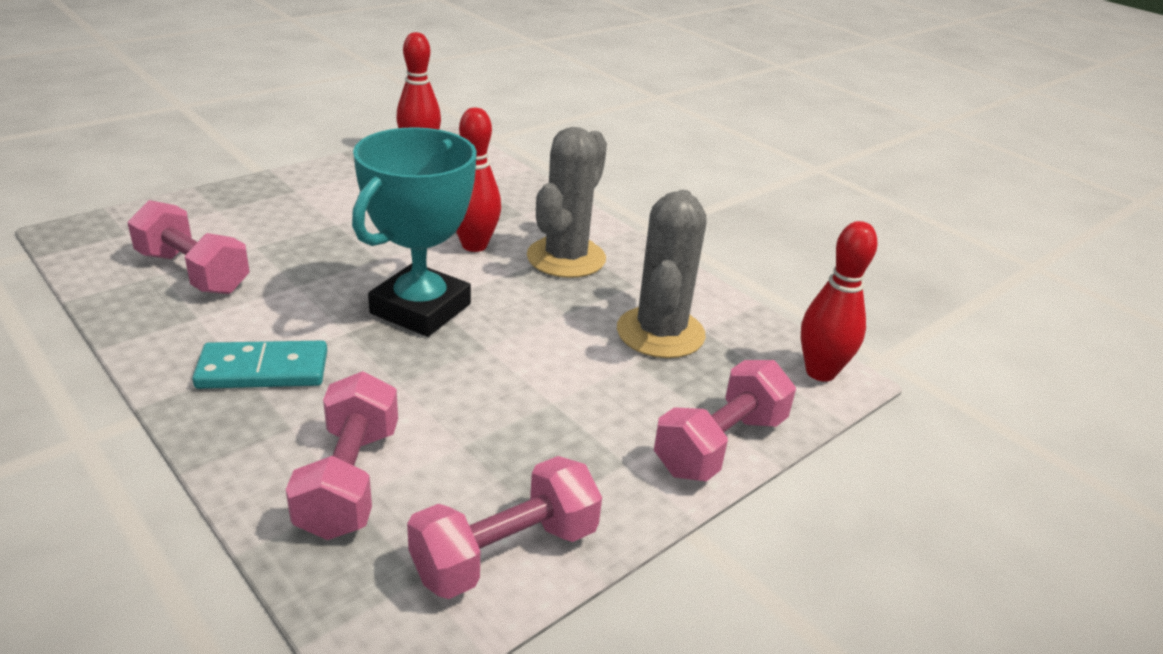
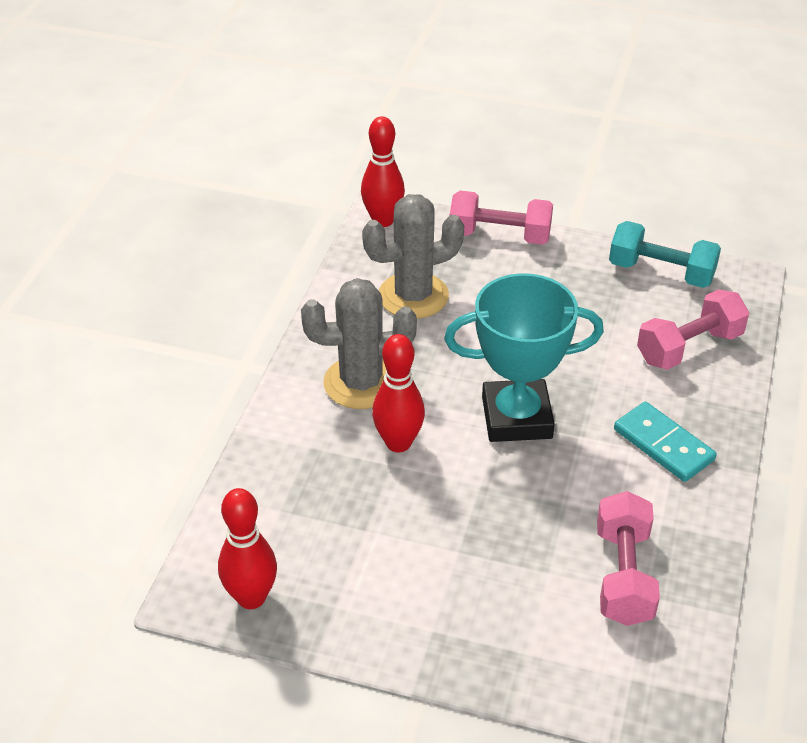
camera: 120 degrees left, 10 degrees up
(505, 552) = (661, 272): pink dumbbell -> turquoise dumbbell

